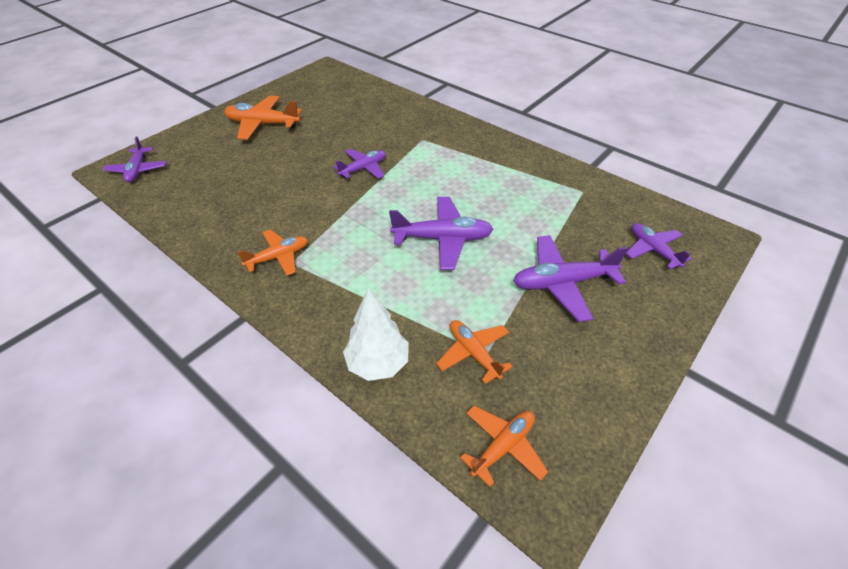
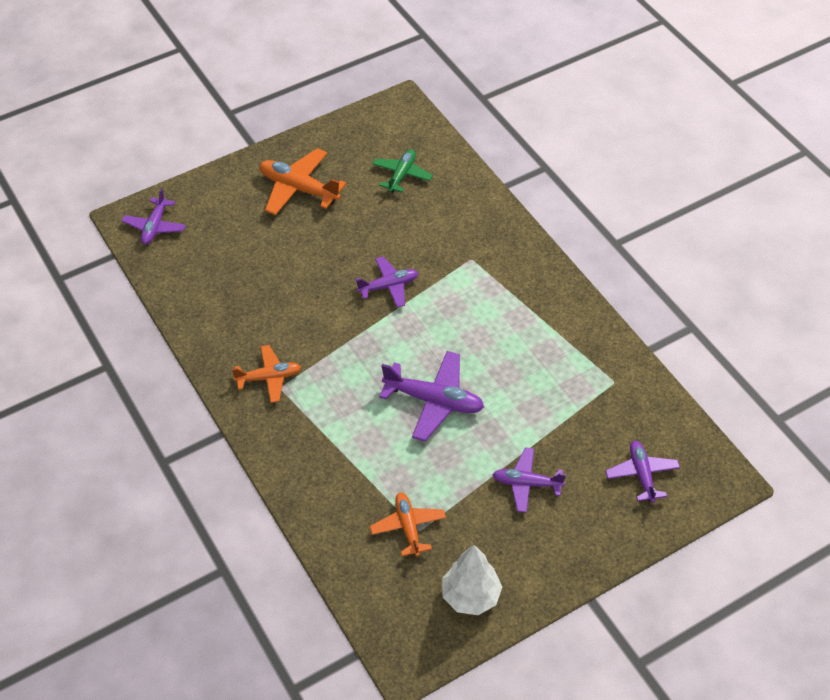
camera: 20 degrees right, 5 degrees up
(343, 103) = (402, 175): none -> green plane
(378, 363) = (323, 511): white tree -> white tree (470, 596)
(503, 446) = (394, 609): orange plane -> none
(562, 283) = (526, 483): purple plane -> purple plane, size x0.65

